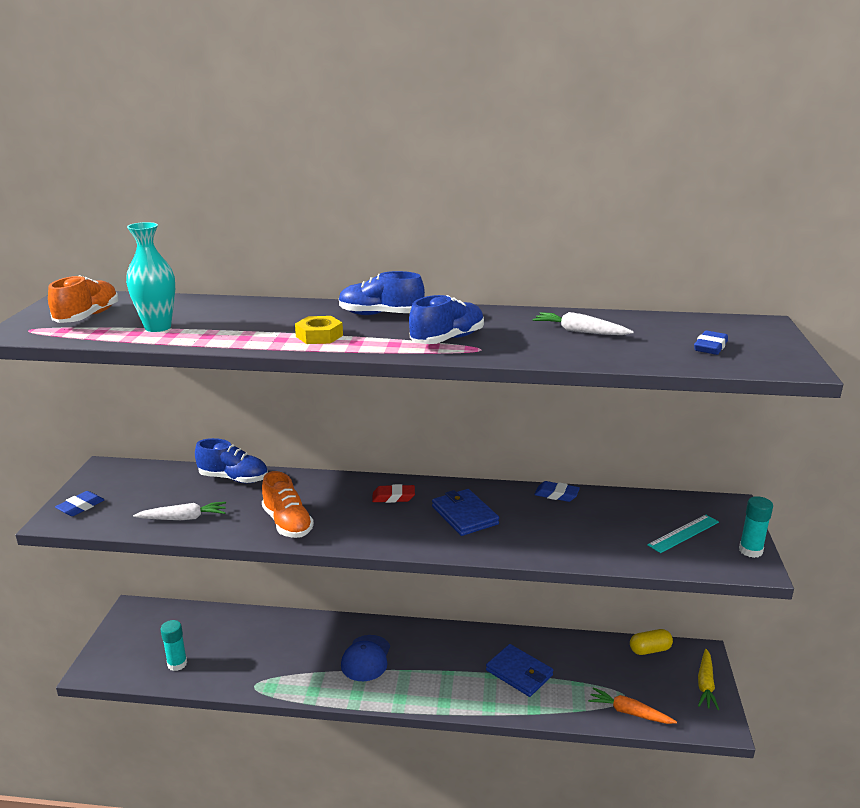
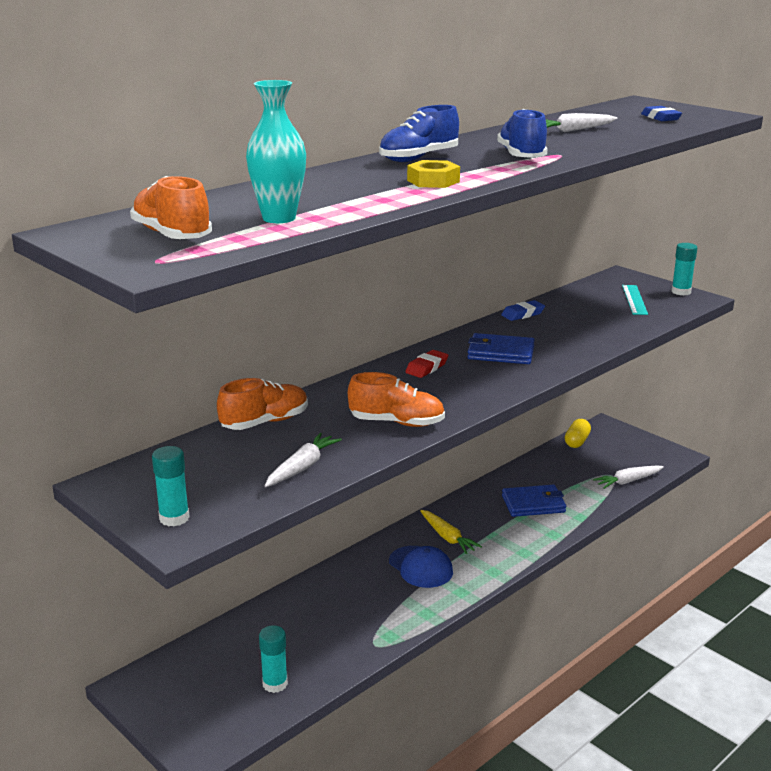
camera: 50 degrees left, 0 degrees up
(80, 507) = (174, 518): blue eraser -> turquoise glue stick
(234, 478) = (265, 422): blue shoe -> orange shoe
(629, 712) = (628, 481): orange carrot -> white carrot
(705, 684) = (635, 441): yellow carrot -> yellow carrot (447, 537)

